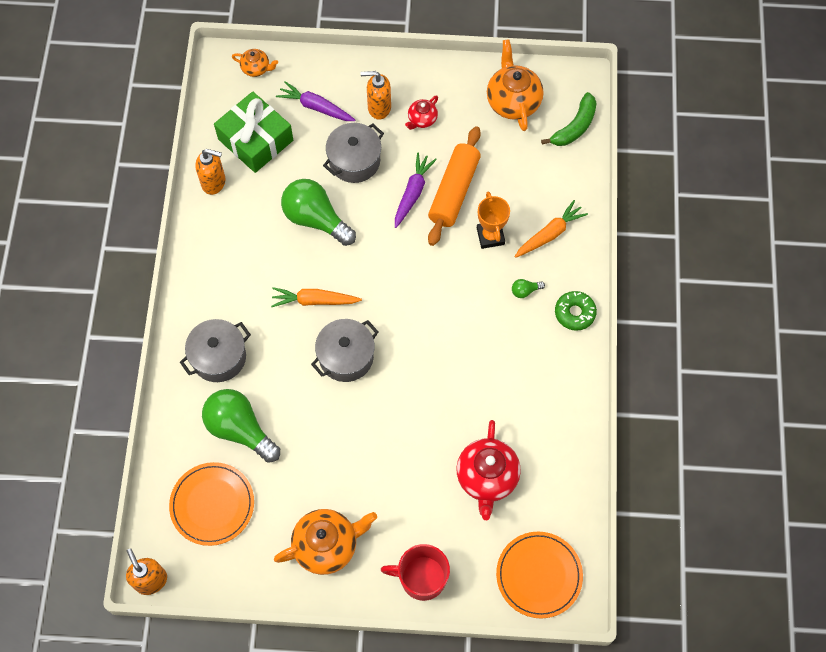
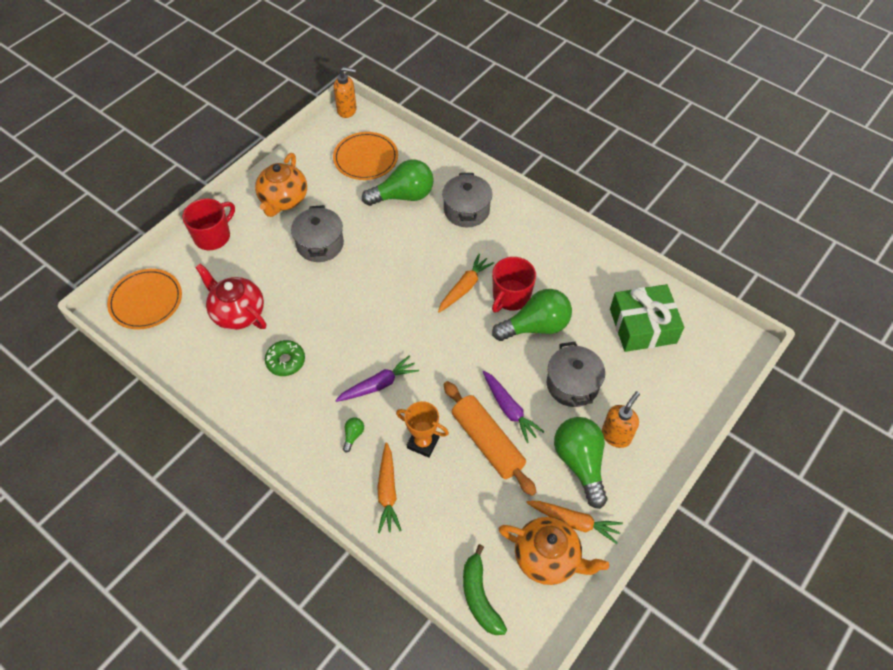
camera: 125 degrees right, 10 degrees down
(214, 182) = (619, 278): orange soap dispenser -> none
(256, 68) = (720, 365): orange teapot -> none
(297, 257) = (510, 296): none -> red mug
(316, 107) = (649, 387): purple carrot -> purple carrot (378, 385)
(346, 357) = (403, 282): grey pot -> grey pot (320, 244)
(422, 119) = (580, 463): red teapot -> green light bulb
(472, 99) = (574, 522): none -> orange carrot
(574, 313) = (302, 460): green donut -> green donut (286, 361)

